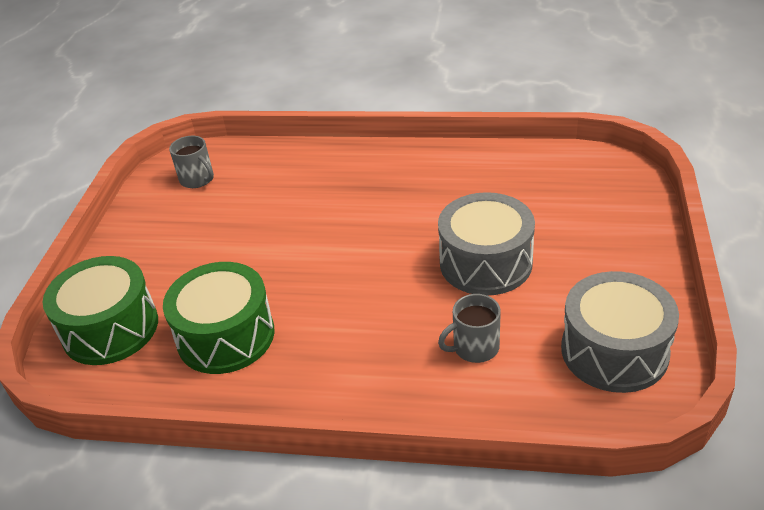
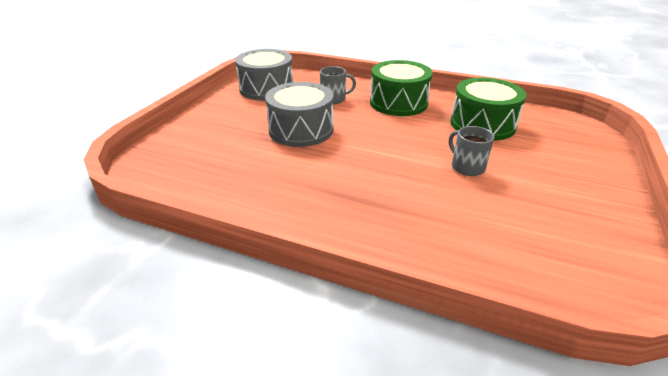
camera: 170 degrees left, 5 degrees down
(110, 328) = (571, 140): green drum -> green drum (398, 103)
(197, 179) = (568, 256): grey mug -> grey mug (467, 167)

